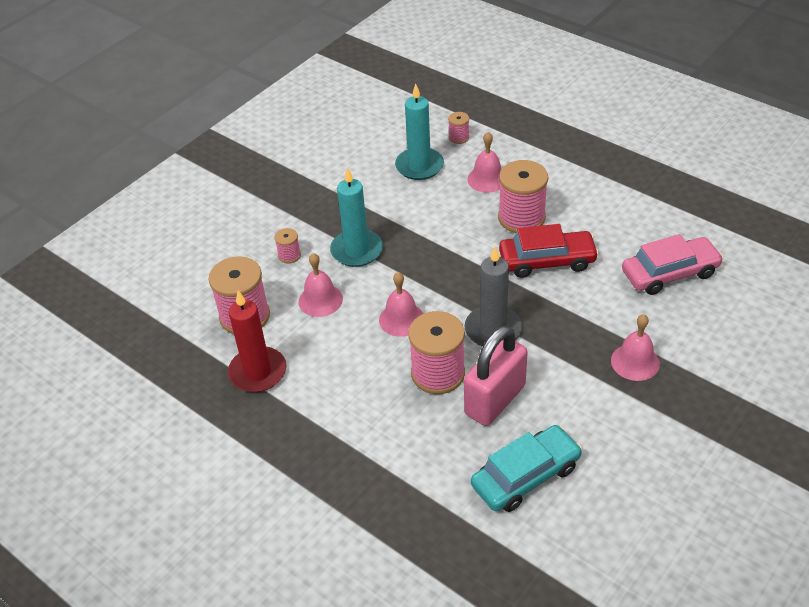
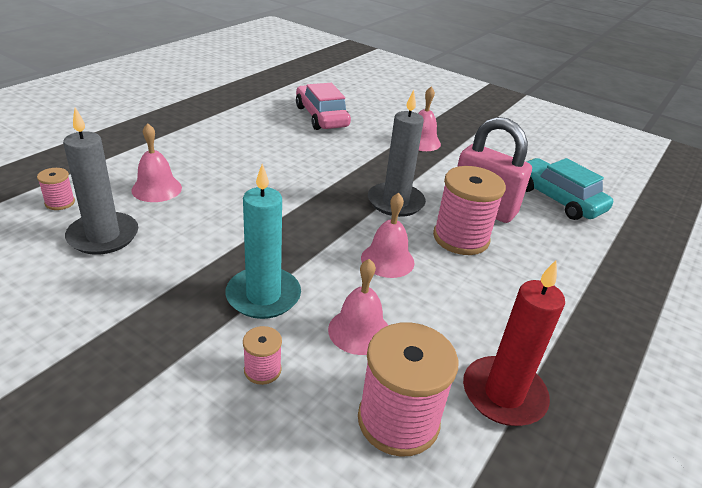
camera: 100 degrees left, 10 degrees down
(419, 166) = (103, 236): turquoise candle -> grey candle
(521, 218) = (232, 174): pink spool -> none
(547, 261) = (300, 166): red car -> none

